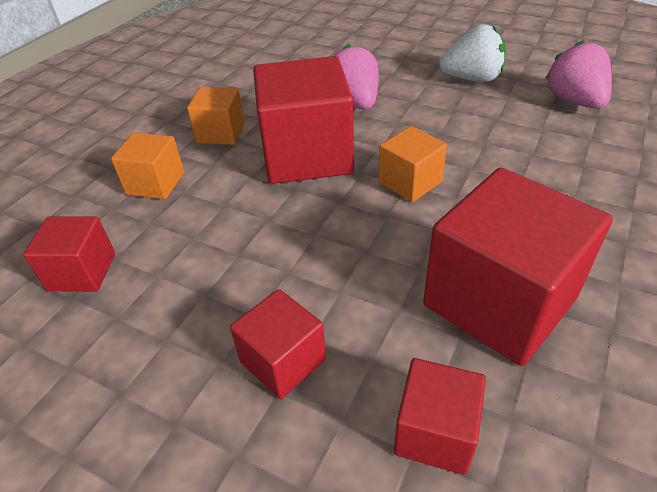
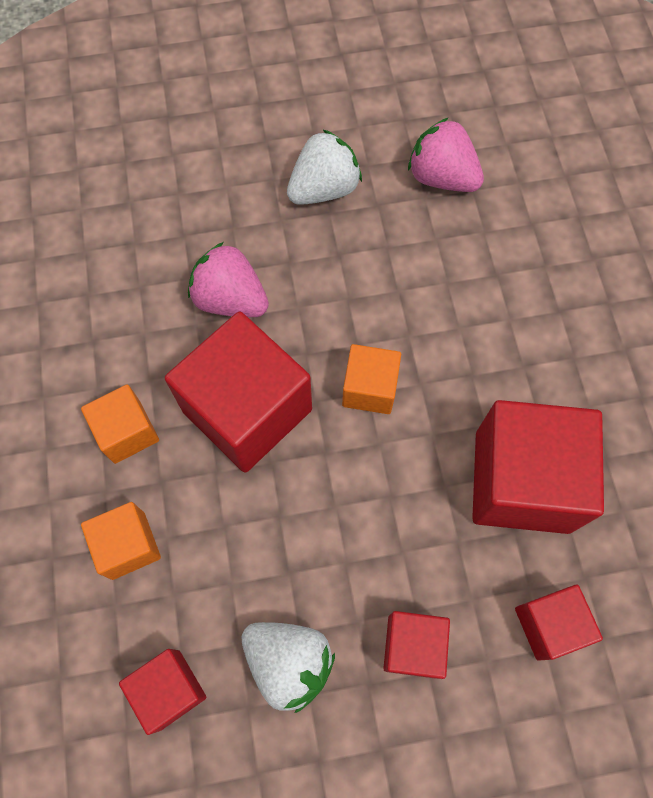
camera: 40 degrees left, 25 degrees up
(175, 307) = (289, 662): none -> white strawberry

